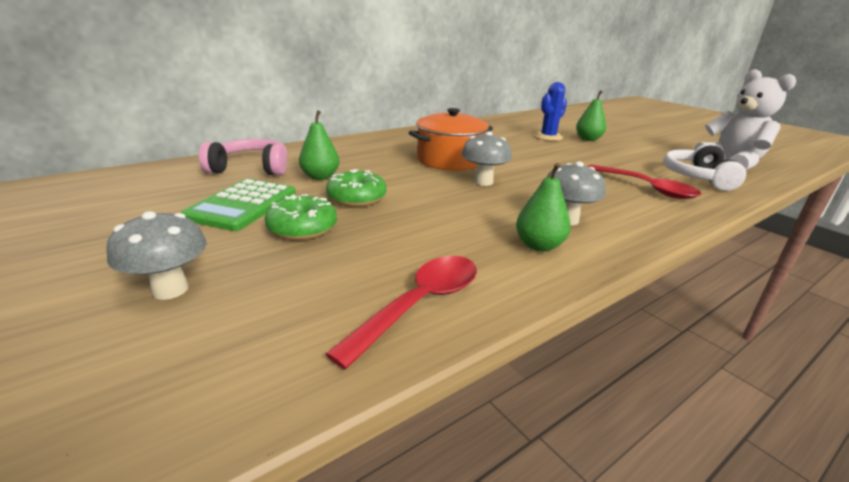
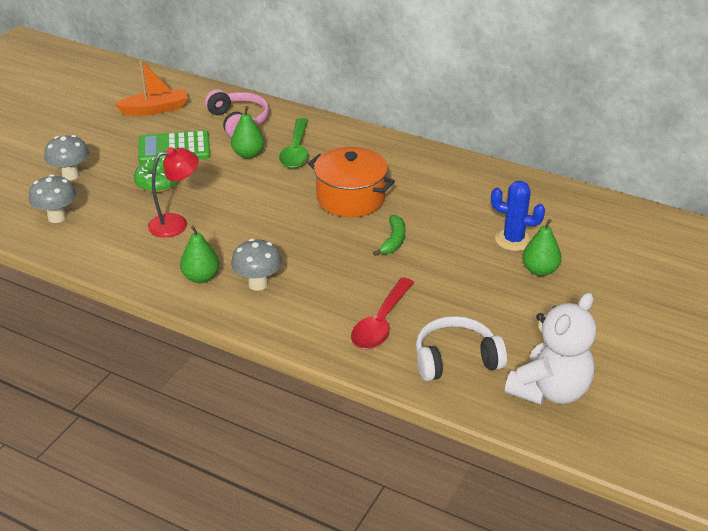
camera: 65 degrees right, 10 degrees up
(133, 197) = (155, 109): none -> orange boat
(347, 161) = (296, 151): none -> green spoon
(357, 198) = (221, 184): green donut -> none
(409, 237) = (176, 223): none -> red lamp
(420, 304) = (101, 249): red spoon -> none
(483, 182) = (309, 229): grey mushroom -> grey mushroom (57, 217)
(526, 161) = (393, 241): none -> green banana

